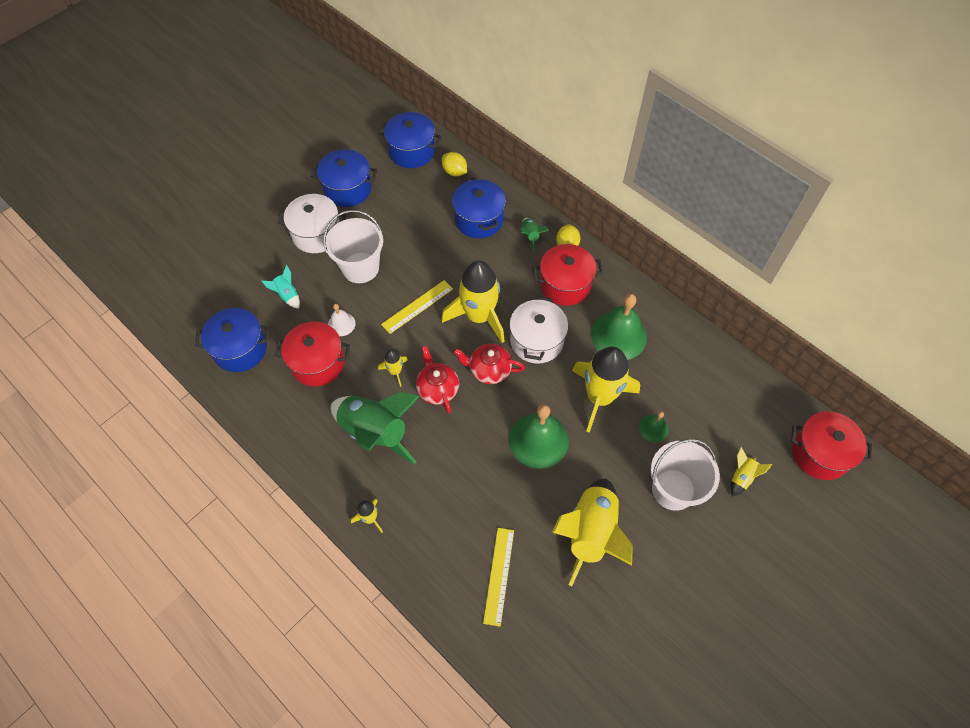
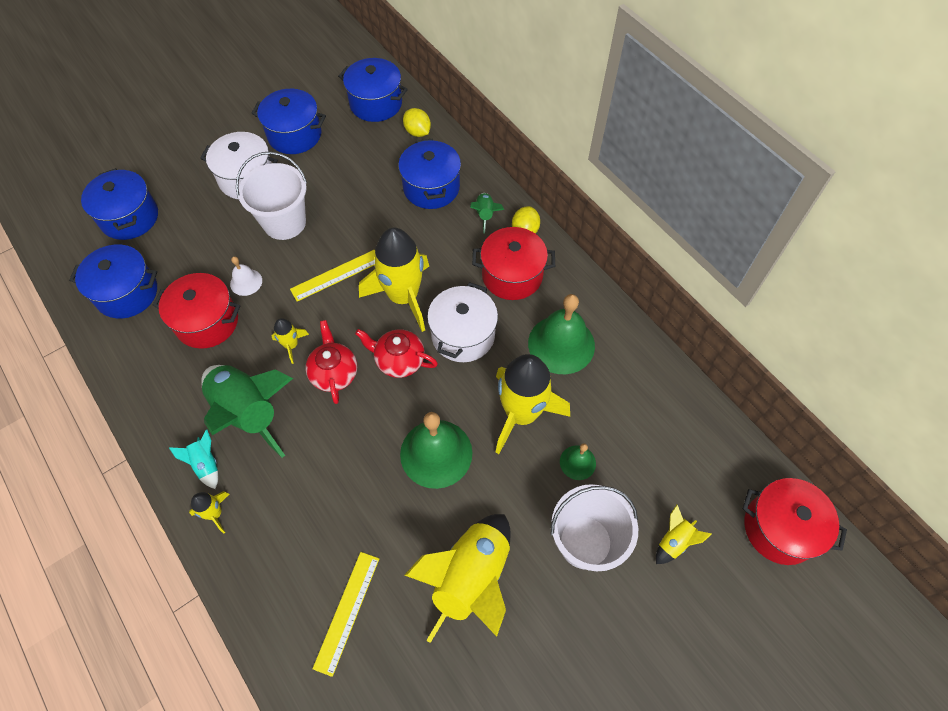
camera: 10 degrees right, 0 degrees up
(222, 283) = (129, 217): none -> blue pot
(287, 295) = (195, 241): turquoise rocket -> turquoise rocket (206, 464)

